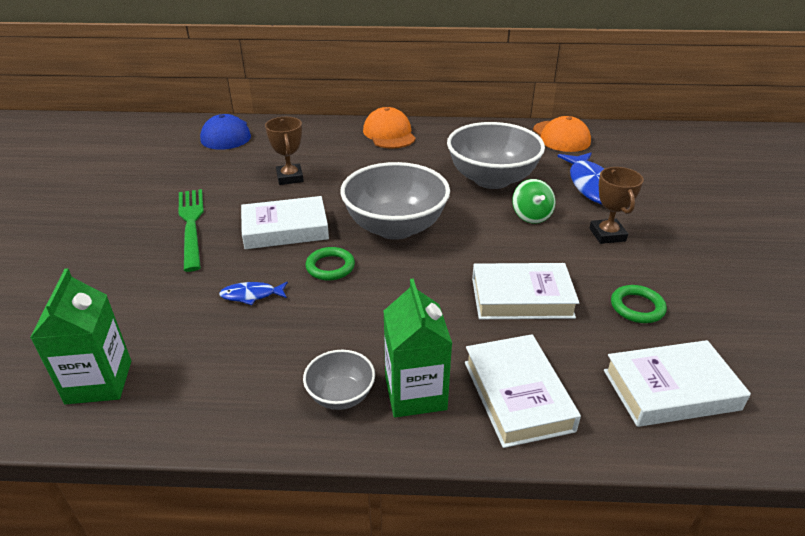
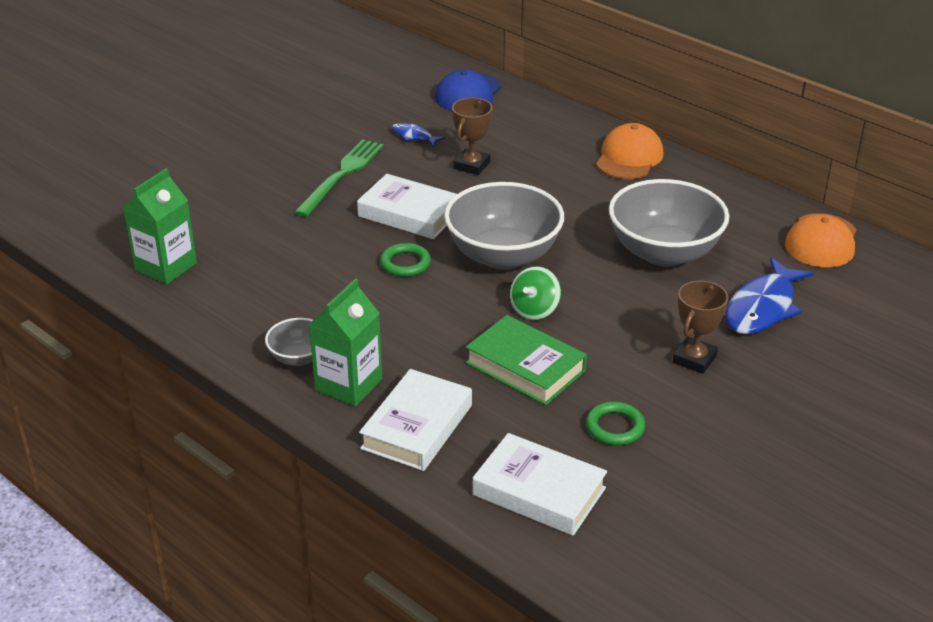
camera: 40 degrees right, 0 degrees up
(251, 295) = (321, 256): blue fish -> blue fish (414, 136)
(522, 298) = (525, 367): white book -> green book
(531, 216) = (646, 306): green spinning top -> green spinning top (534, 310)

